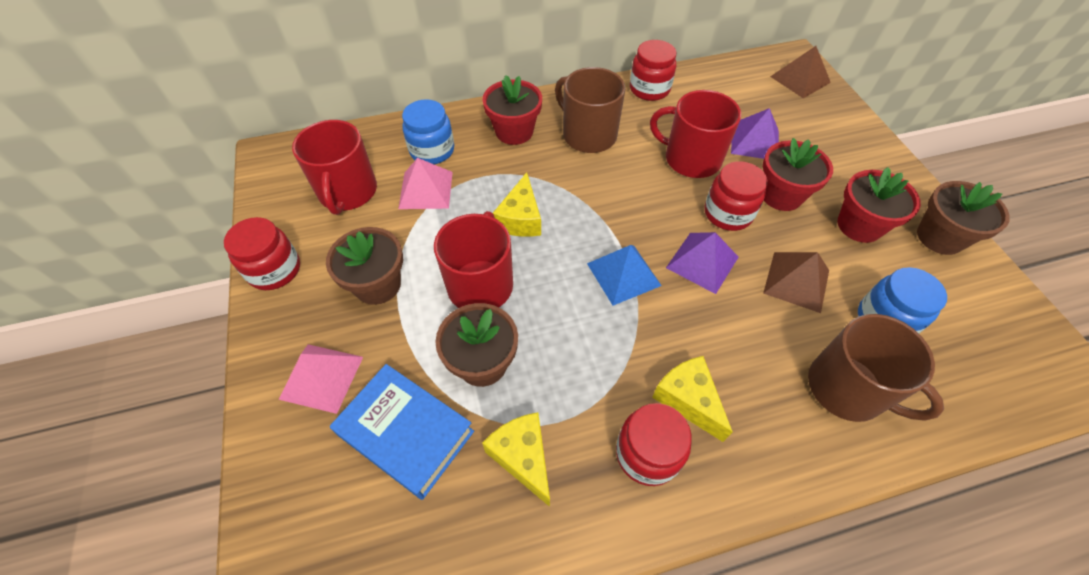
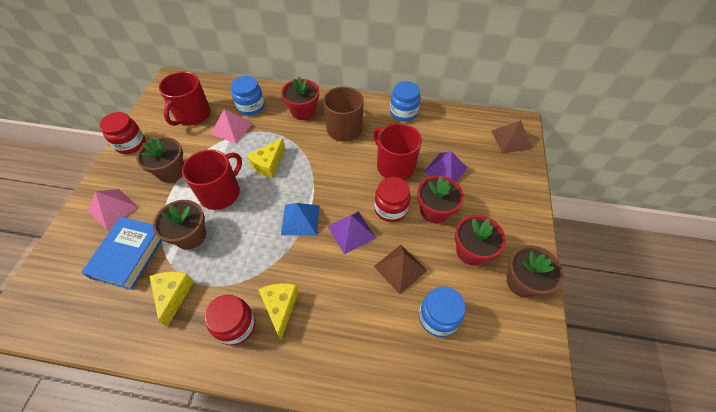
camera: 25 degrees right, 0 degrees up
(406, 433) = (129, 255): blue book -> blue book turned 45 degrees clockwise
(649, 89) = (403, 112): red jar -> blue jar
(847, 388) = (378, 347): brown mug -> none

